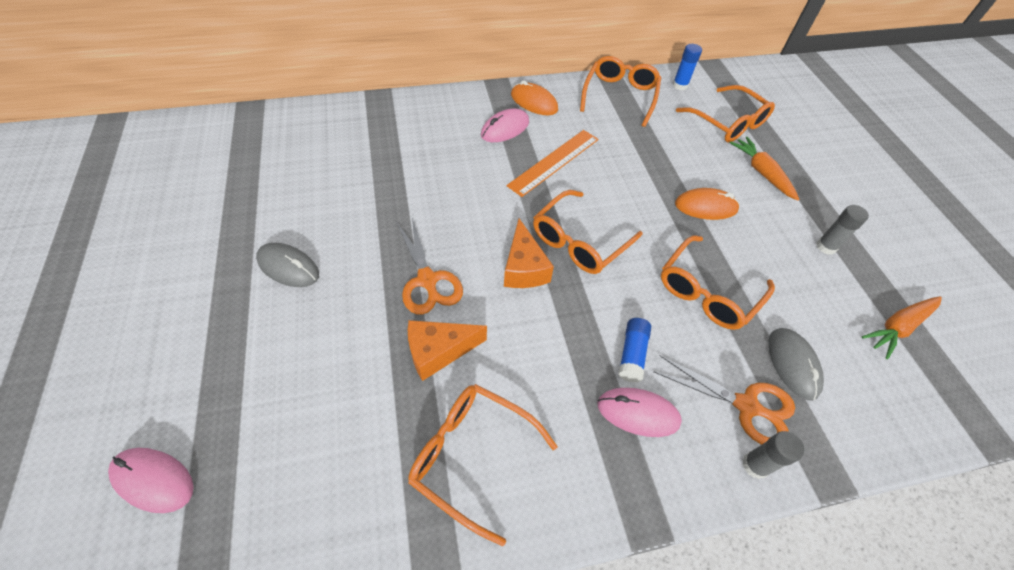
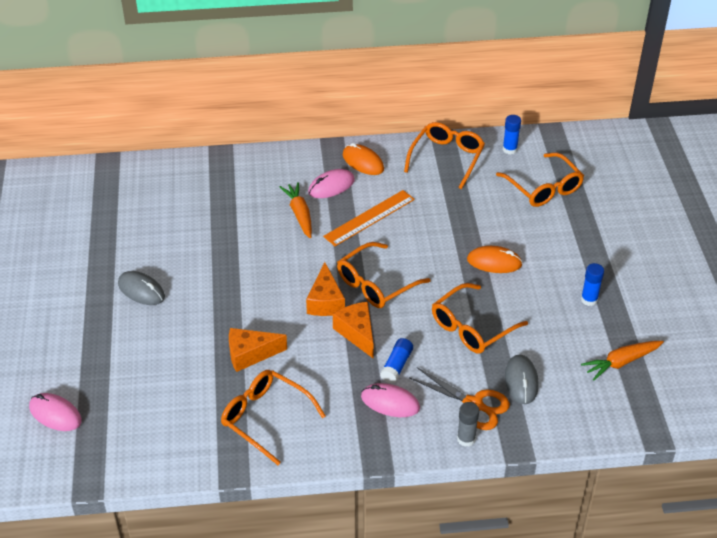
camera: 10 degrees right, 10 degrees down
(427, 280) = (247, 306): orange scissors -> none
(571, 309) = (357, 333): none -> orange cheese
(761, 172) = (557, 235): orange carrot -> orange carrot (299, 214)
(826, 247) = (589, 299): grey glue stick -> blue glue stick

